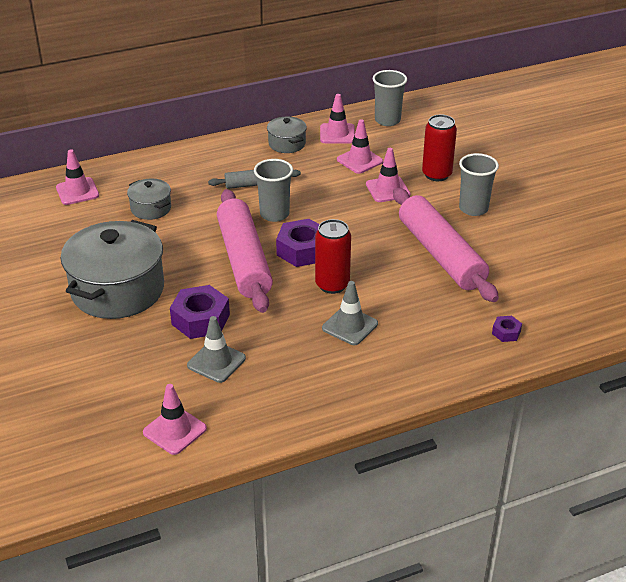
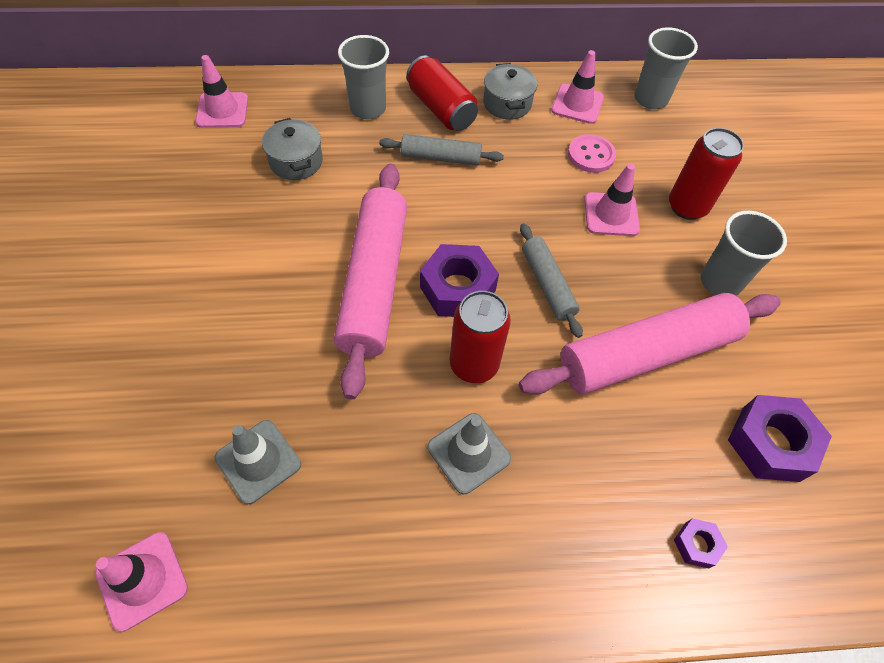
camera: 15 degrees right, 20 degrees up
(118, 290) = (192, 286): grey pot -> none
(200, 319) = (272, 373): purple nut -> purple nut (770, 443)
(240, 157) = (441, 109): none -> red can
(274, 214) = (445, 215): grey cup -> grey cup (368, 108)
(359, 160) = (591, 155): pink traffic cone -> pink button
(361, 235) = (547, 284): none -> grey rolling pin
(441, 254) = (647, 354): pink rolling pin -> pink rolling pin turned 75 degrees clockwise

